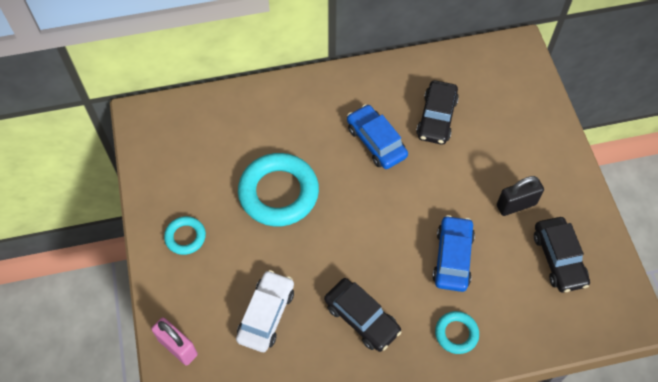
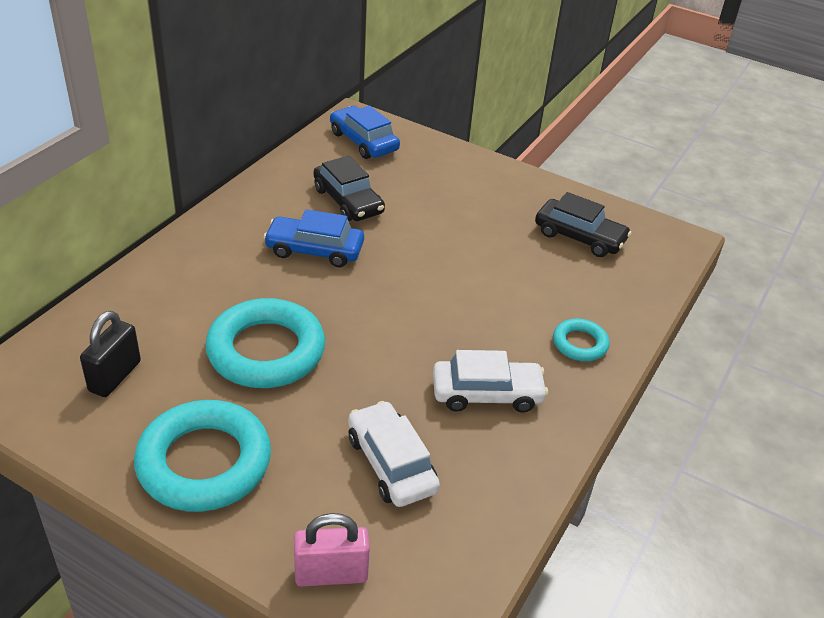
camera: 50 degrees left, 20 degrees down
(185, 237) = (204, 462): turquoise ring -> turquoise ring, size x2.01
(361, 318) = (487, 394): black car -> white car
(452, 258) = (500, 291): blue car -> blue car (363, 141)
(516, 205) = (498, 222): black padlock -> black padlock (115, 376)

